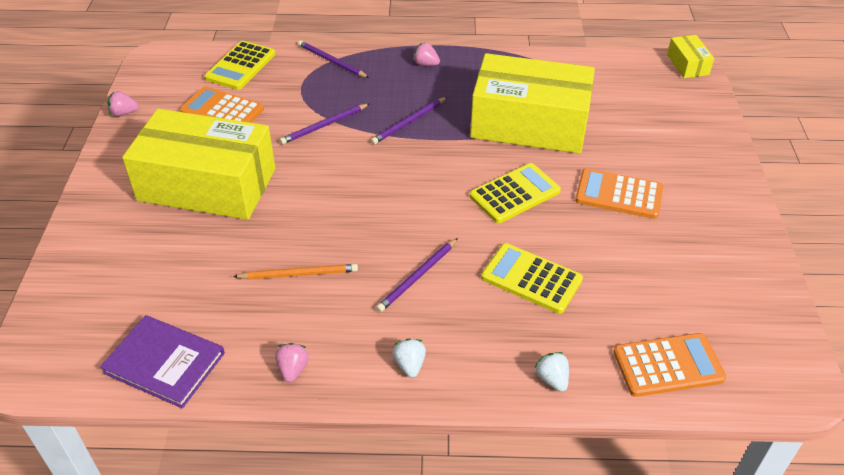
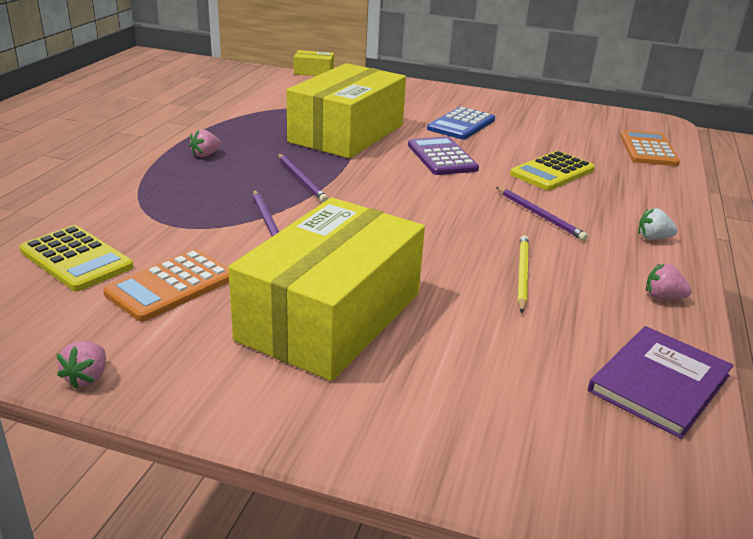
camera: 75 degrees left, 15 degrees down
(299, 274) = (522, 274): orange pencil -> yellow pencil
(331, 61) = (140, 199): purple pencil -> none
(515, 194) = (442, 157): yellow calculator -> purple calculator
(552, 379) = (664, 187): white strawberry -> none
(619, 194) = (461, 124): orange calculator -> blue calculator

